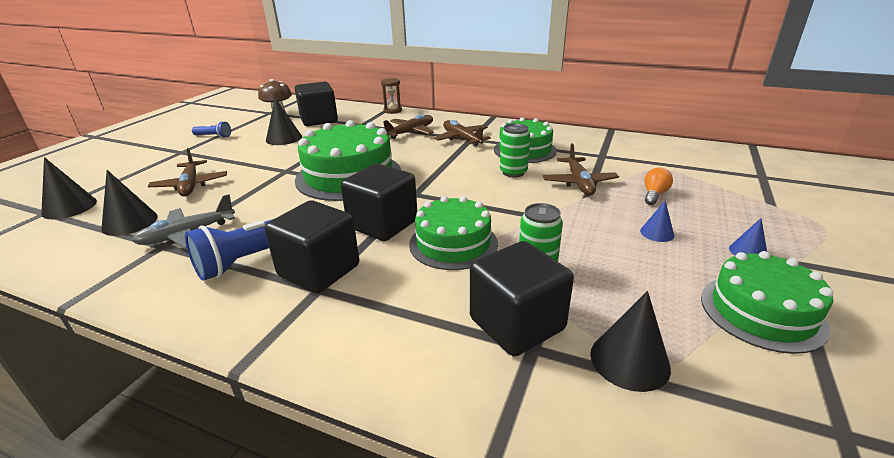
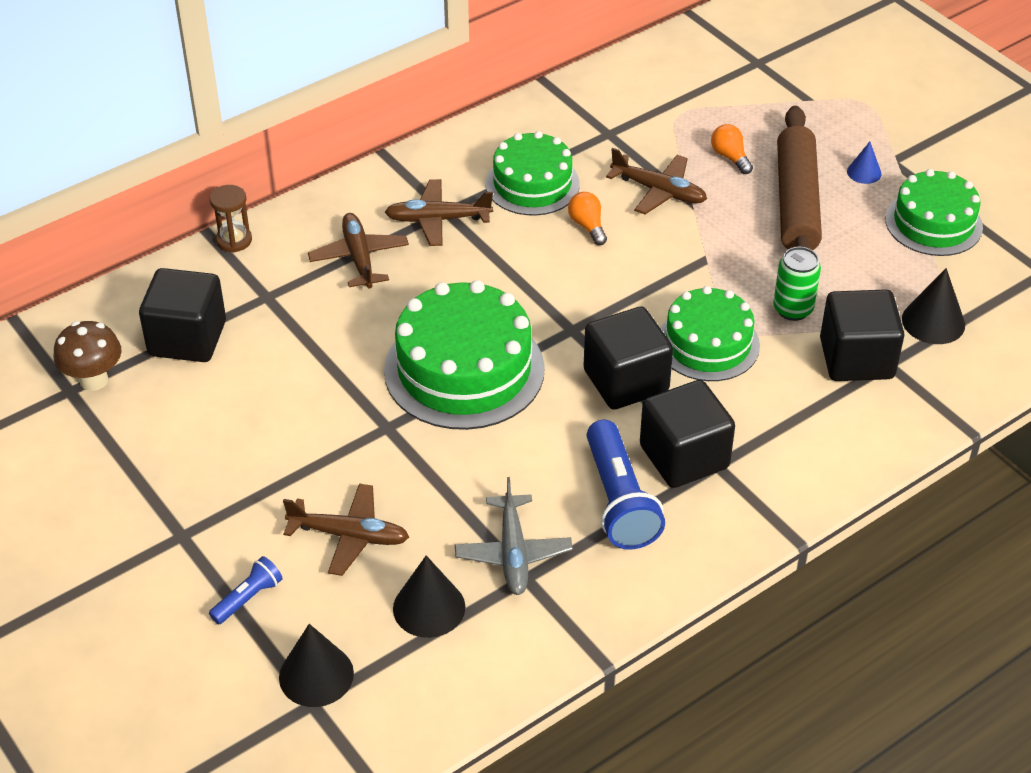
camera: 60 degrees left, 15 degrees up
(214, 136) = (138, 485): blue flashlight -> blue flashlight (248, 598)
(284, 138) = (240, 401): black cone -> none
(513, 172) = (587, 226): green can -> orange light bulb
(657, 233) = (796, 202): blue cone -> brown rolling pin

